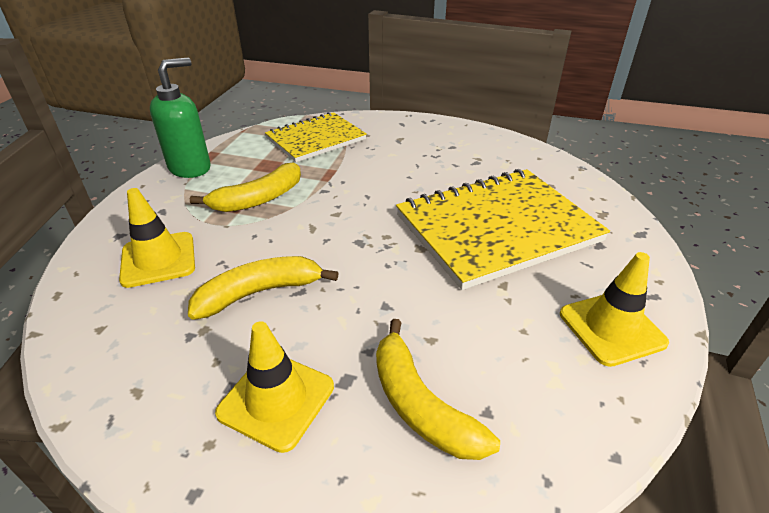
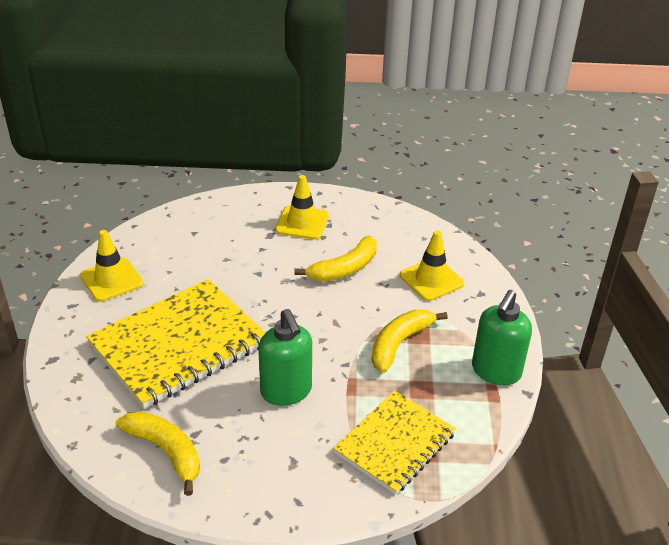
camera: 165 degrees right, 0 degrees up
(390, 177) = (286, 391): none -> green soap dispenser
(420, 405) = (228, 230): yellow banana -> yellow banana (166, 451)

